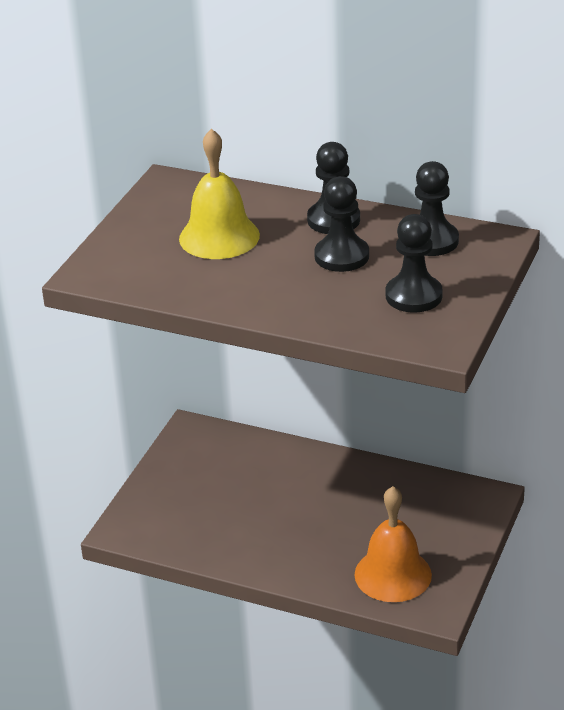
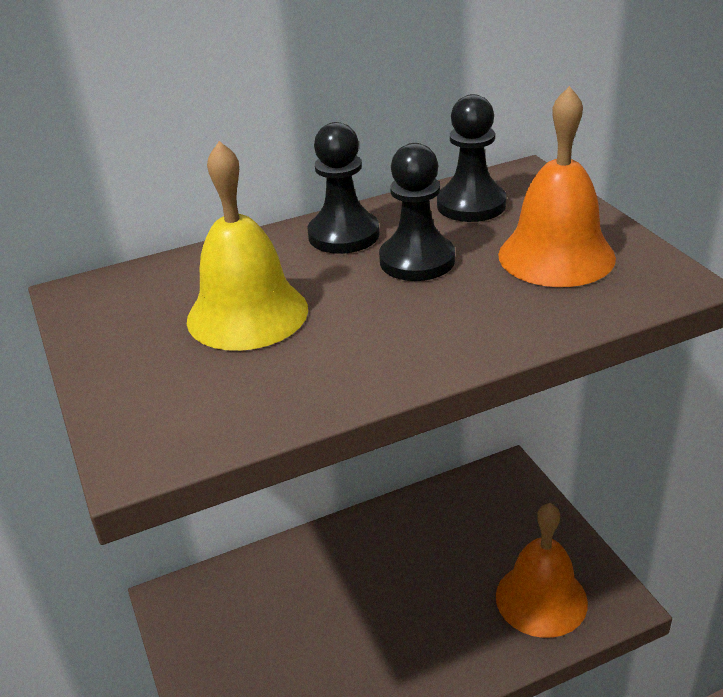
camera: 45 degrees left, 0 degrees up
(413, 296) = (556, 256): black pawn -> orange bell

